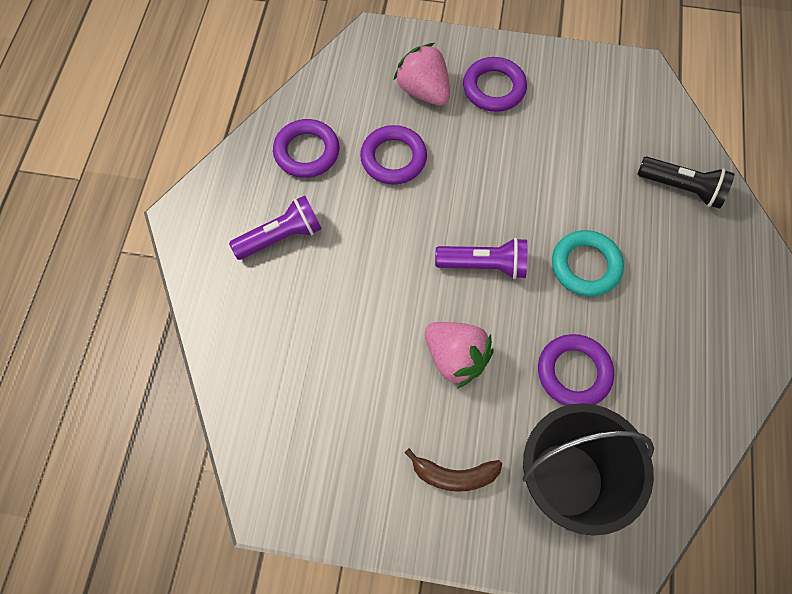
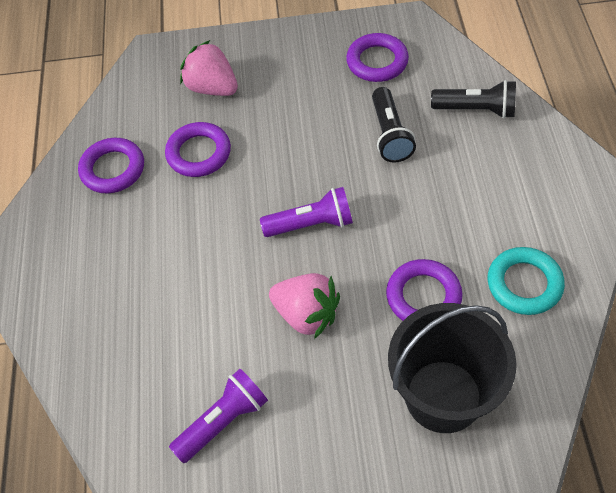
camera: 10 degrees left, 10 degrees down
(281, 236) = (106, 251): purple flashlight -> purple flashlight (223, 421)
(454, 475) = (335, 423): brown banana -> none
(494, 88) = (278, 69): purple ring -> purple ring (377, 62)
(585, 266) = (407, 199): turquoise ring -> turquoise ring (524, 284)
(587, 191) = (390, 134): none -> black flashlight

